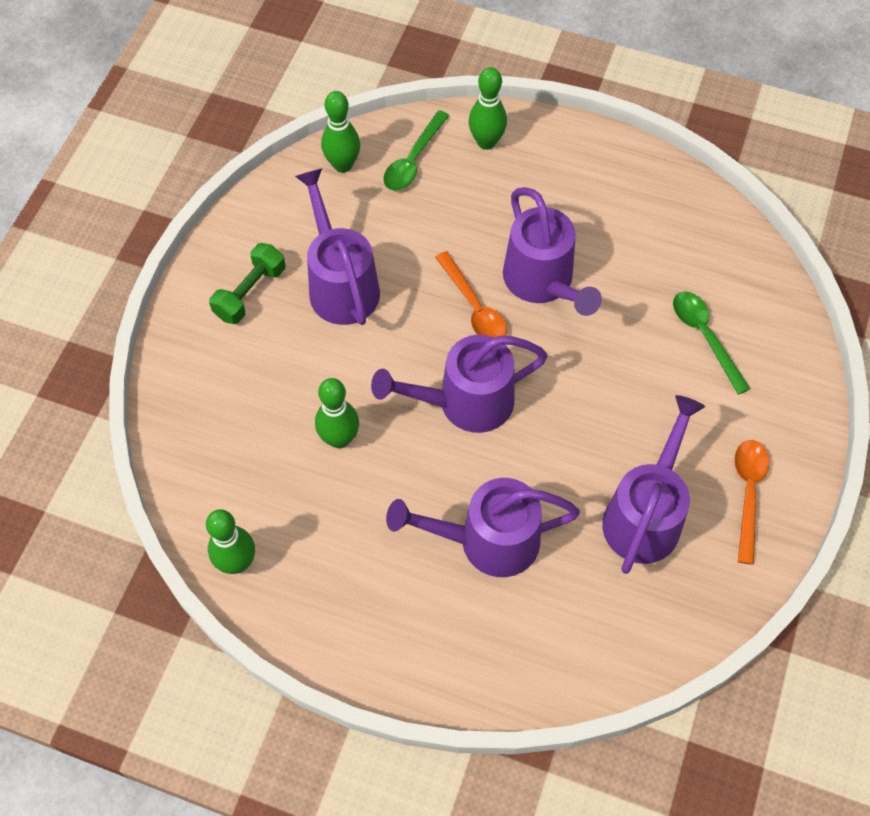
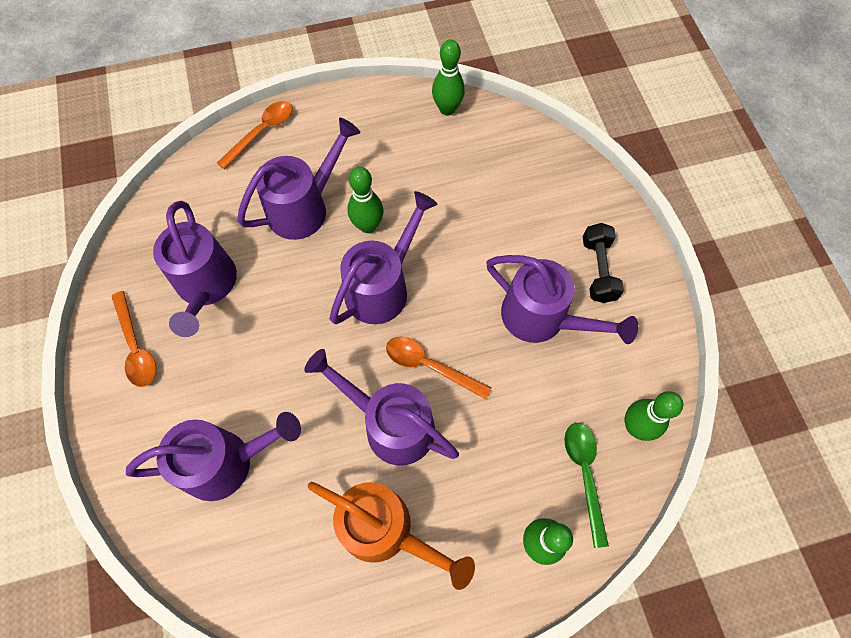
camera: 145 degrees right, 5 degrees up
(250, 293) = (598, 270): green dumbbell -> black dumbbell
(339, 439) = (448, 211): green bowling pin -> green bowling pin (368, 226)
(476, 678) = (262, 132): none -> orange spoon
(599, 214) = (386, 530): none -> orange watering can
(705, 337) = (228, 461): green spoon -> purple watering can

